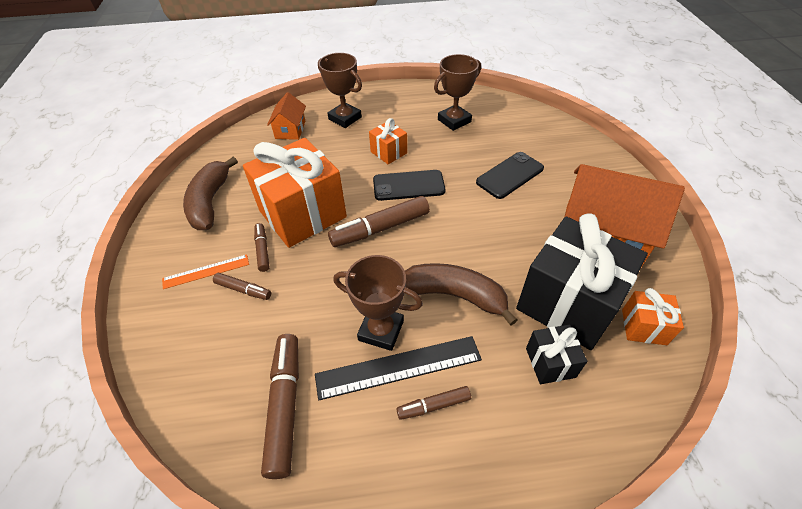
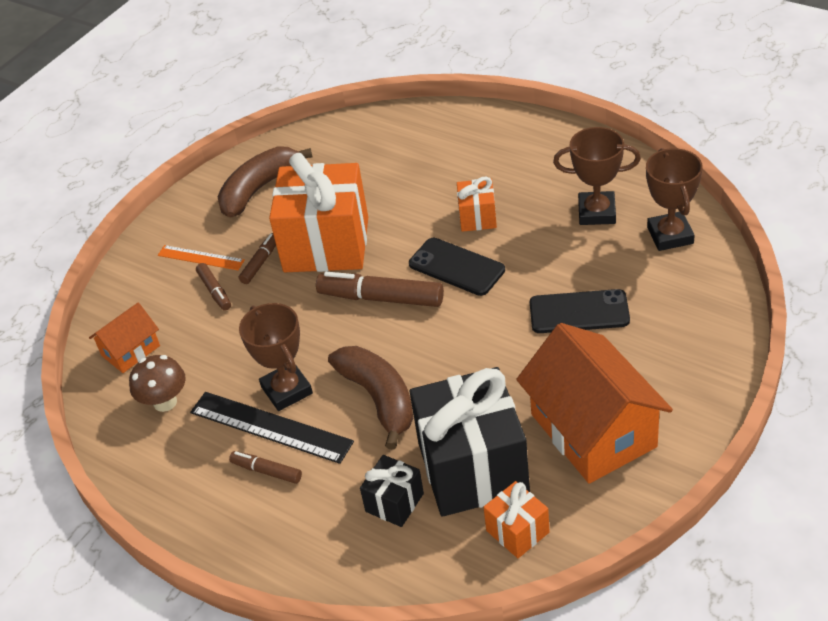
camera: 45 degrees right, 5 degrees down
(285, 406) = (165, 402): brown marker -> brown mushroom
(290, 130) = (404, 139): orange house -> orange house (131, 351)
(345, 118) = (475, 150): brown trophy -> brown trophy (670, 235)

